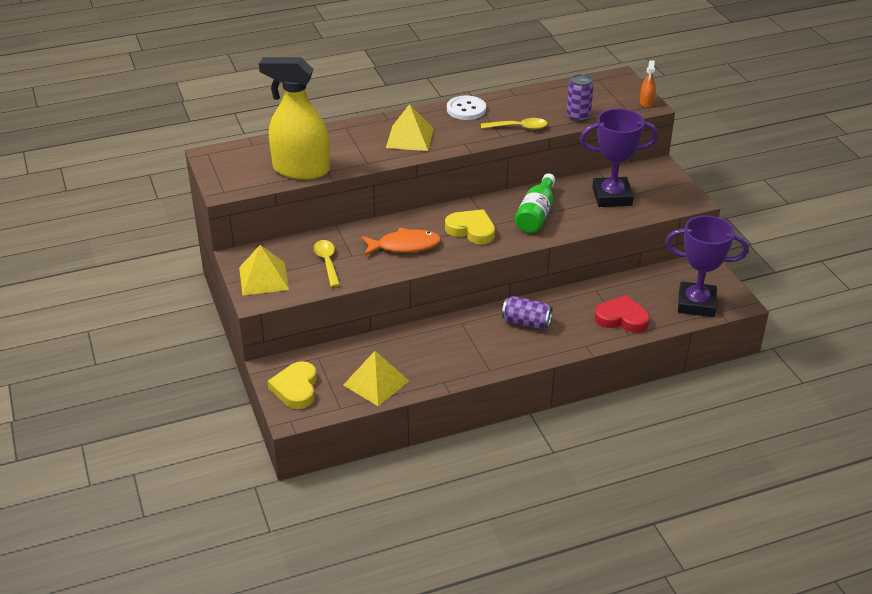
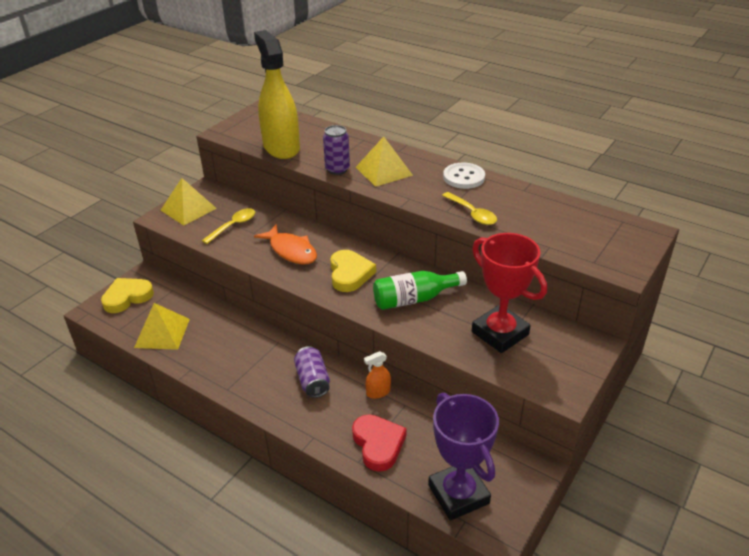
camera: 55 degrees right, 0 degrees up
(578, 117) = (537, 237): purple can -> purple can (337, 169)
(612, 197) = (500, 333): purple trophy -> red trophy
(646, 103) = (627, 267): orange spray bottle -> orange spray bottle (378, 392)

